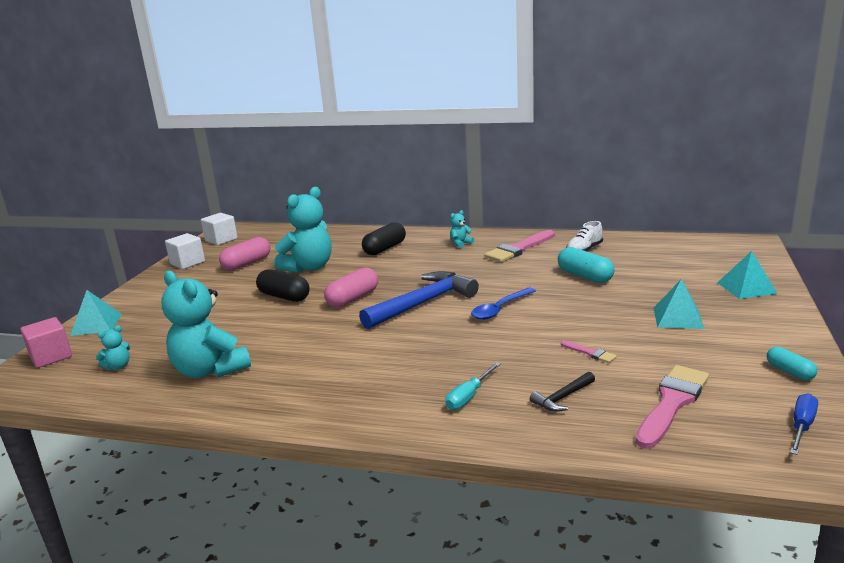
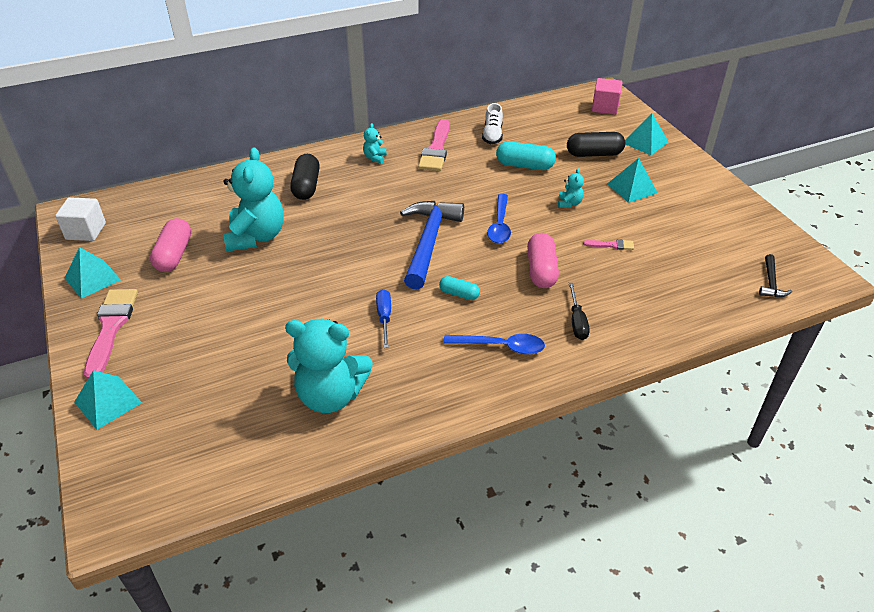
camera: 40 degrees left, 20 degrees up
(51, 357) = (119, 463): pink cube -> pink cube (605, 107)
(118, 366) = (224, 436): turquoise teddy bear -> turquoise teddy bear (569, 203)
(187, 263) = (92, 278): white cube -> turquoise pyramid
(284, 297) = (282, 283): black capsule -> black capsule (594, 154)
(353, 299) = (357, 260): pink capsule -> pink capsule (541, 270)
(375, 389) = (501, 346): none -> blue spoon
(469, 396) = (577, 321): turquoise screwdriver -> black screwdriver
(562, 398) = (637, 294): black hammer -> black hammer (771, 283)
(672, 403) = (703, 268): pink brush -> pink brush (111, 328)
(789, 372) = (738, 213): turquoise capsule -> turquoise capsule (459, 294)
(801, 426) = (782, 256): blue screwdriver -> blue screwdriver (384, 317)

